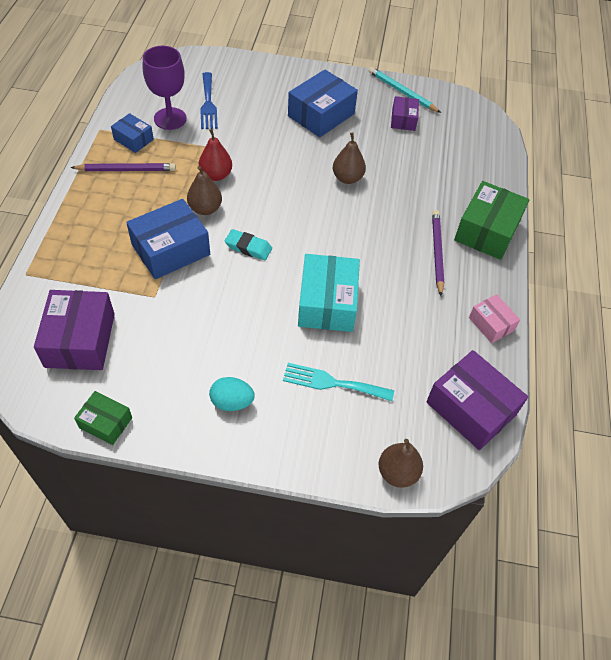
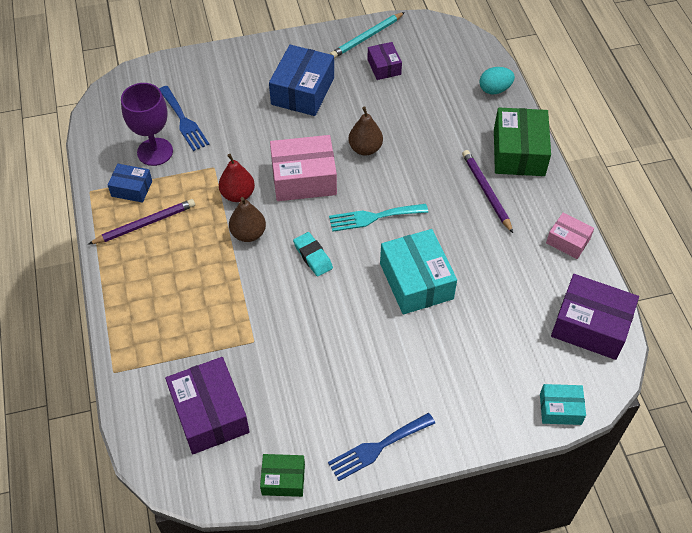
camera: 20 degrees left, 0 degrees up
(171, 250) = (241, 289): blue box -> none
(205, 432) = (377, 447): none -> blue fork
(232, 402) = (385, 410): turquoise egg -> turquoise egg (494, 89)
(248, 247) = (313, 256): turquoise eraser -> turquoise eraser turned 60 degrees clockwise
(279, 183) = (304, 178): none -> pink box
(332, 383) = (462, 354): turquoise fork -> turquoise fork (373, 217)
(397, 472) = (560, 409): brown pear -> turquoise box
(402, 92) = (367, 37): turquoise pencil -> turquoise pencil turned 60 degrees counterclockwise

